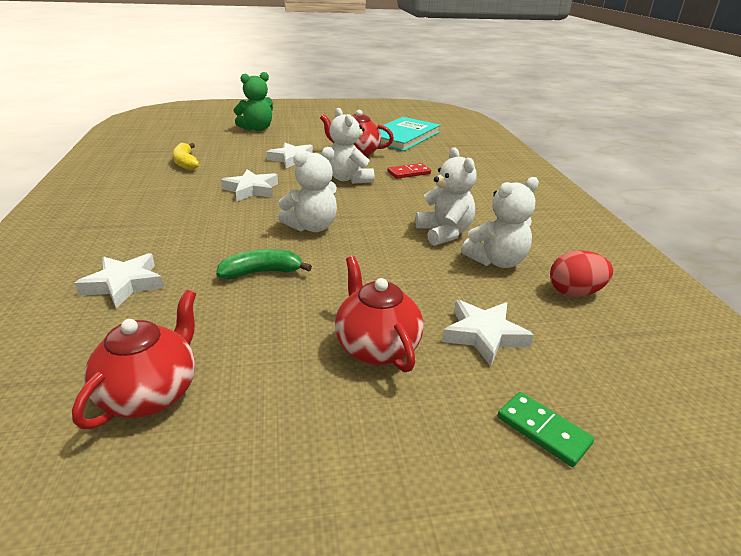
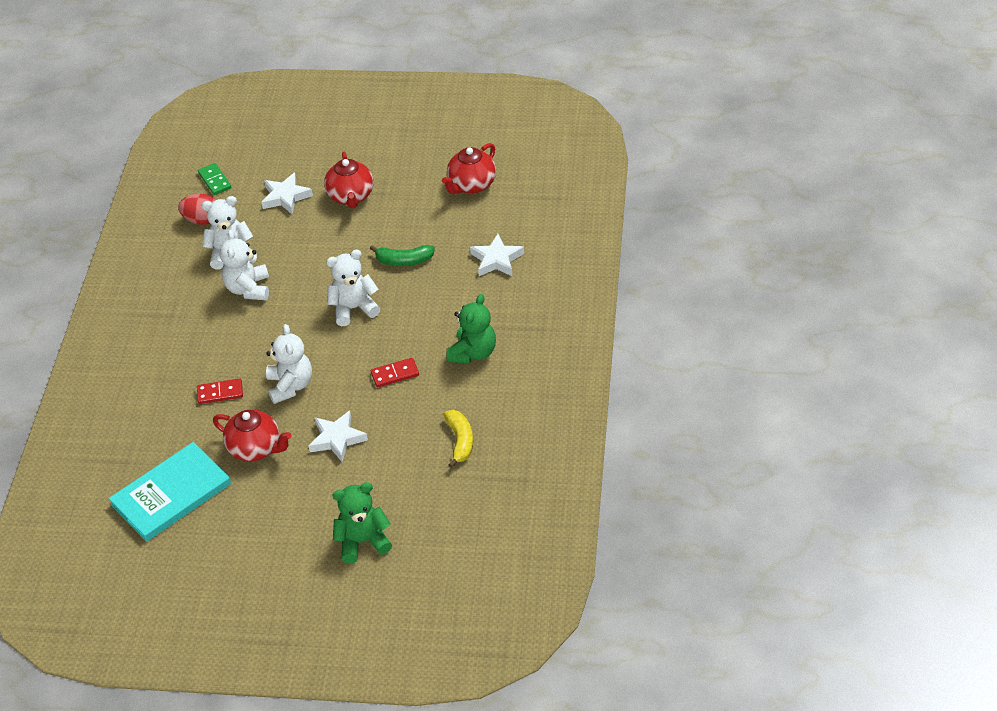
camera: 160 degrees left, 15 degrees up
(169, 206) = (473, 353): none -> green teddy bear
(251, 190) = (395, 374): white star -> red domino
(543, 430) = (295, 148): green domino -> green domino (215, 180)

